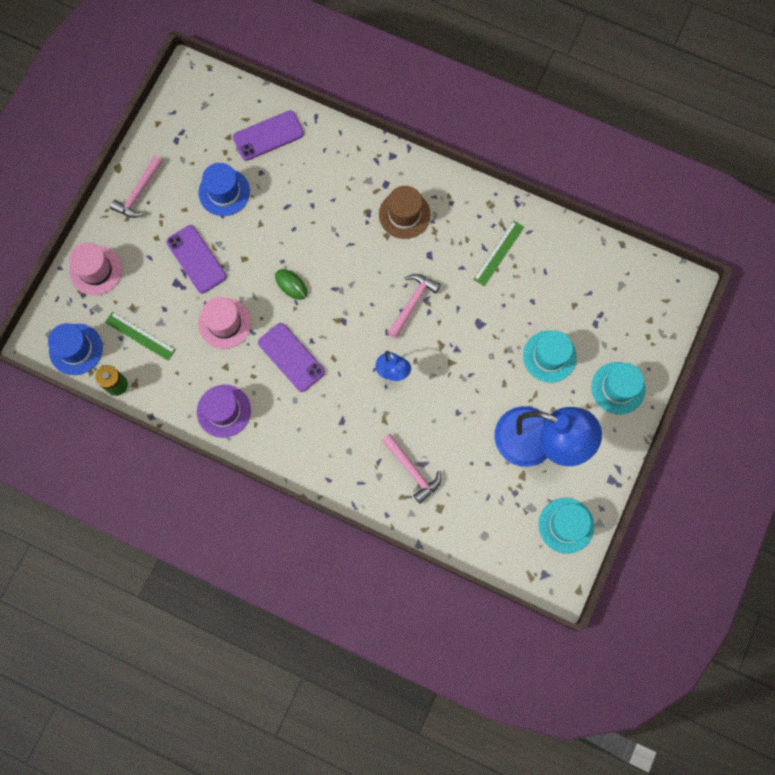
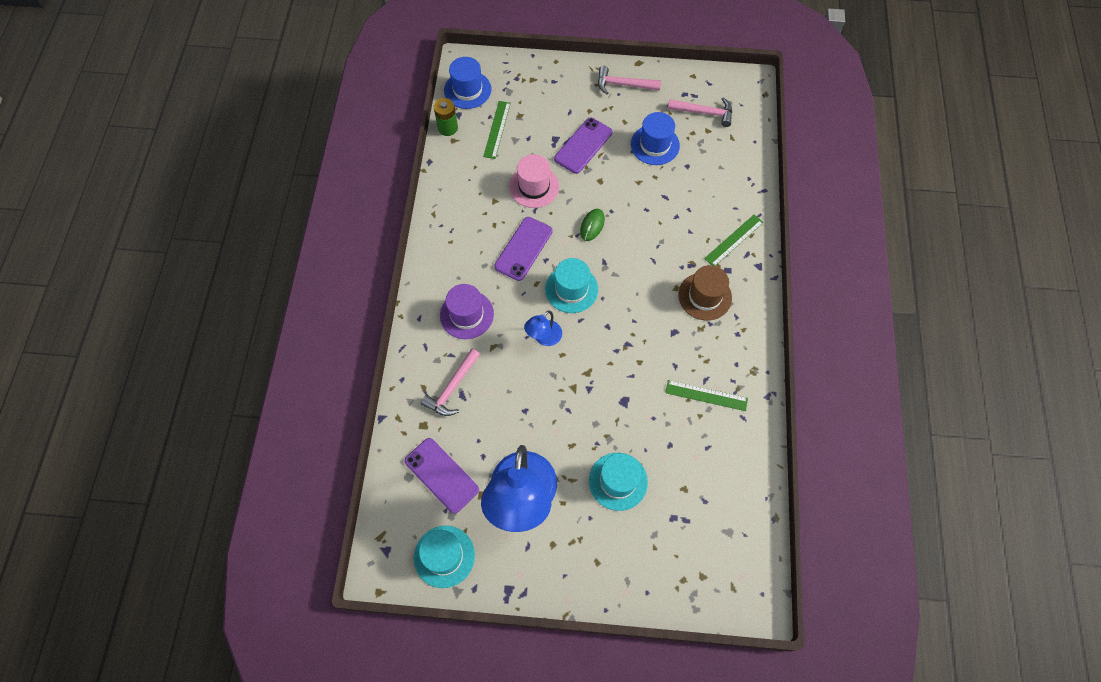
camera: 70 degrees right, 10 degrees down
(96, 270) = (541, 79): pink hat -> none
(224, 411) = (454, 213): purple hat -> purple hat (467, 314)
(268, 135) = (725, 160): purple phone -> purple phone (441, 475)
(358, 165) = (734, 240): none -> green ruler
(412, 303) = (619, 333): pink hammer -> pink hammer (704, 112)
(618, 388) = (612, 565): turquoise hat -> turquoise hat (571, 289)

